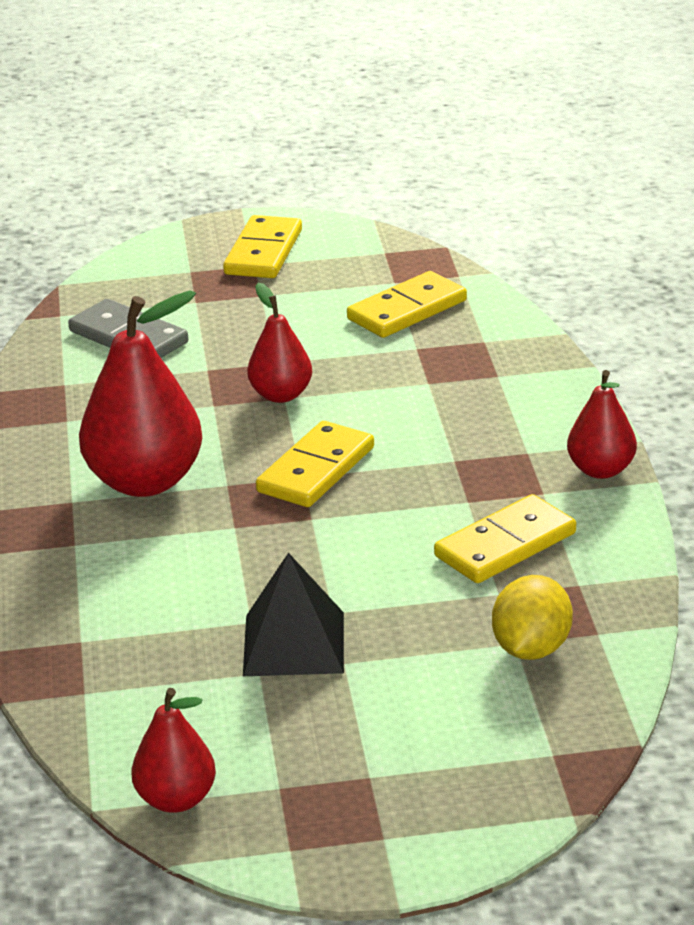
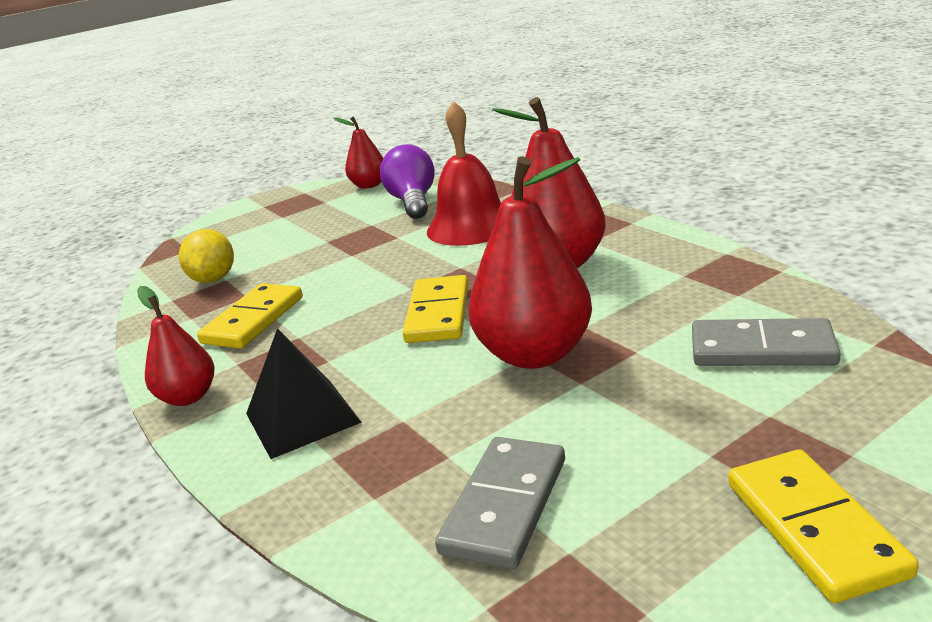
camera: 155 degrees right, 5 degrees down
(151, 593) = (471, 226): none -> red bell
(161, 698) = (413, 202): none -> purple light bulb
(281, 395) = (535, 354): red pear -> red pear, size x1.77
(294, 643) = (362, 237): black pyramid -> black pyramid (302, 418)
(407, 310) = (504, 505): yellow domino -> grey domino

